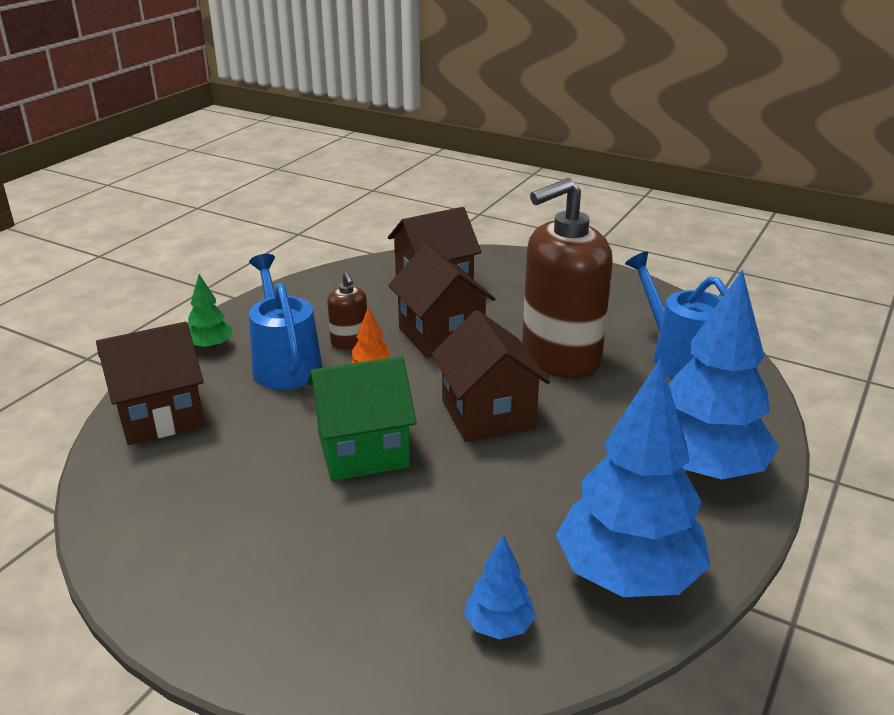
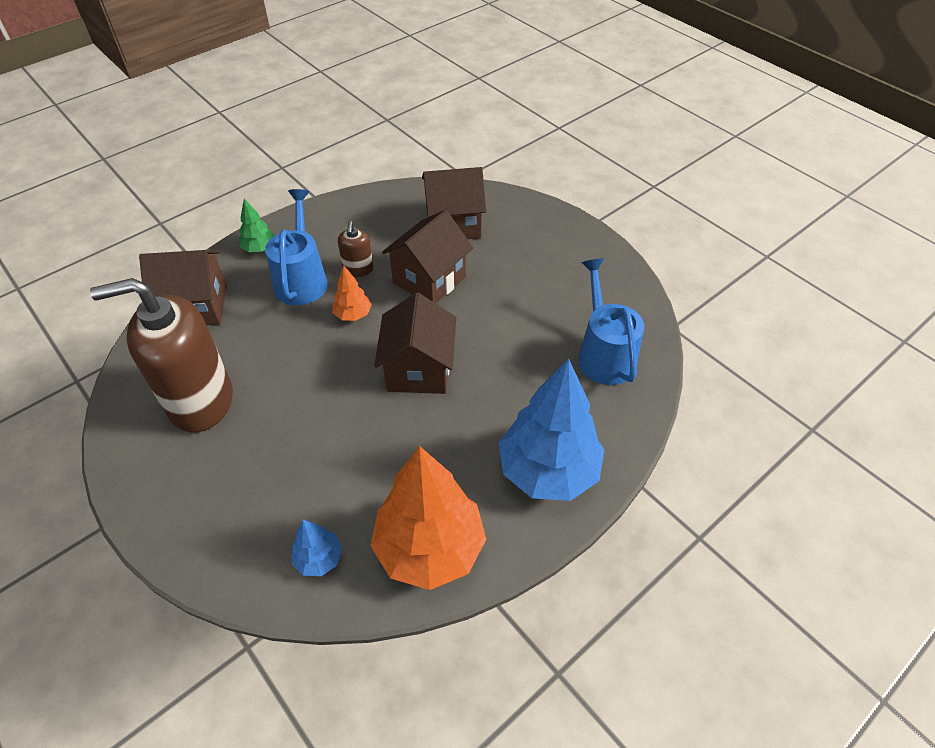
camera: 20 degrees right, 20 degrees up
(363, 450) = (313, 378): green house -> none
(441, 335) = (429, 280): brown house -> brown house turned 45 degrees clockwise
(560, 358) = (507, 328): brown soap dispenser -> brown soap dispenser (200, 401)
(627, 576) = (429, 548): blue tree -> orange tree

